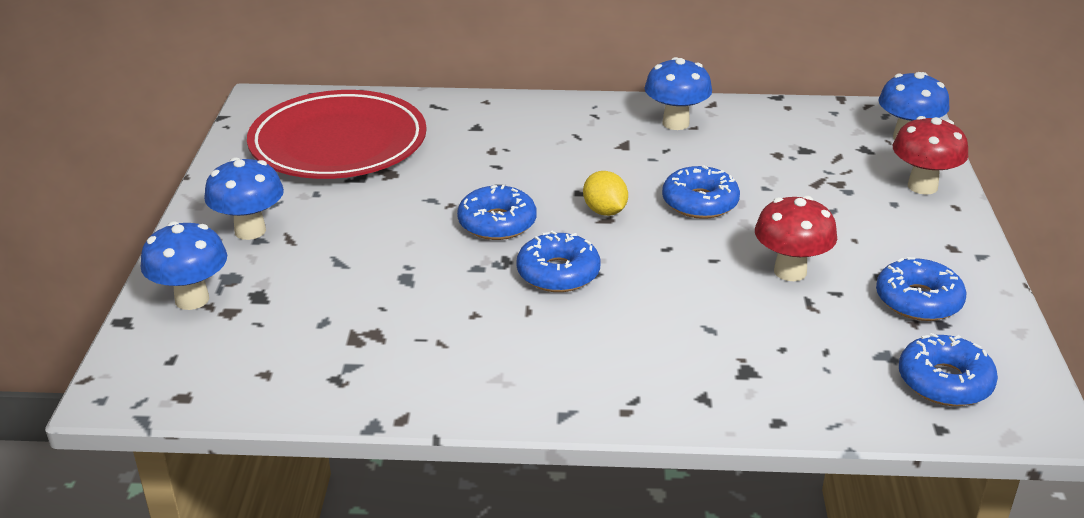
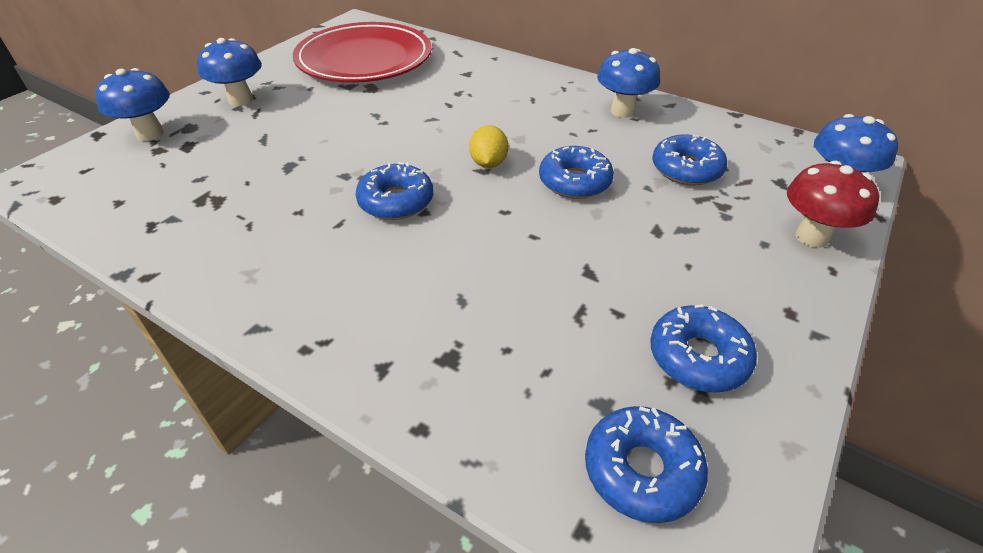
camera: 30 degrees right, 10 degrees up
(497, 223) = (399, 146): blue donut -> blue donut (686, 169)
(790, 271) = (592, 273): red mushroom -> none

